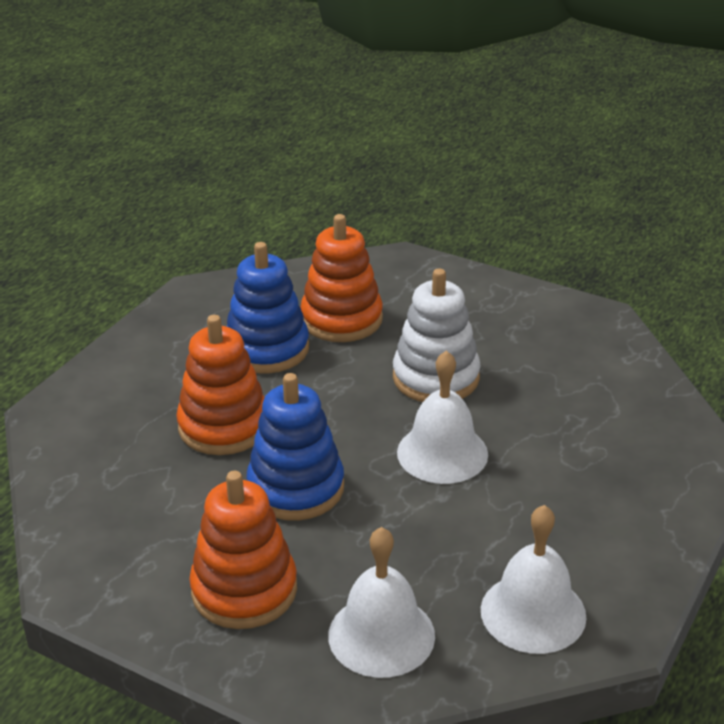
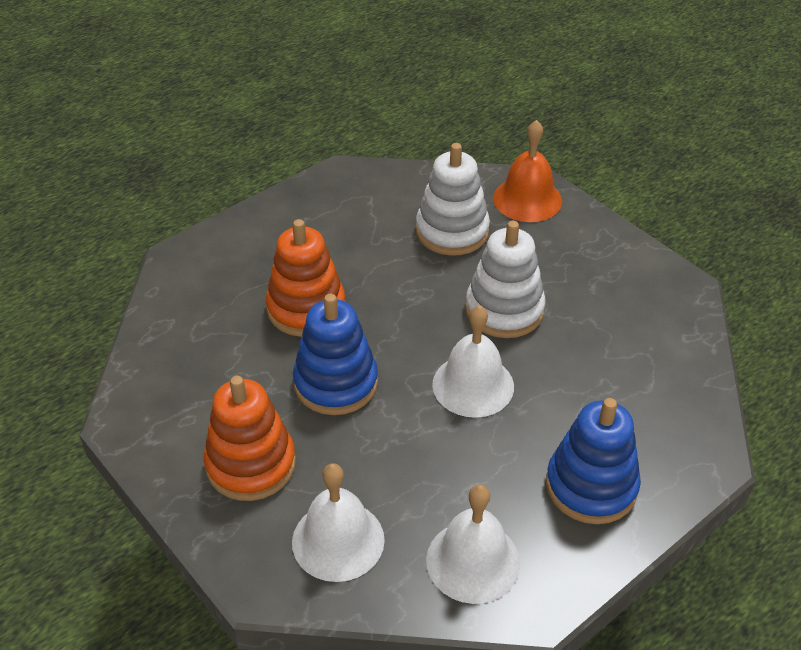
camera: 20 degrees right, 10 degrees up
(267, 349) = (376, 244): blue stacking toy -> blue stacking toy (591, 486)
(341, 319) = (452, 231): orange stacking toy -> white stacking toy
(403, 274) = (527, 199): none -> orange bell

